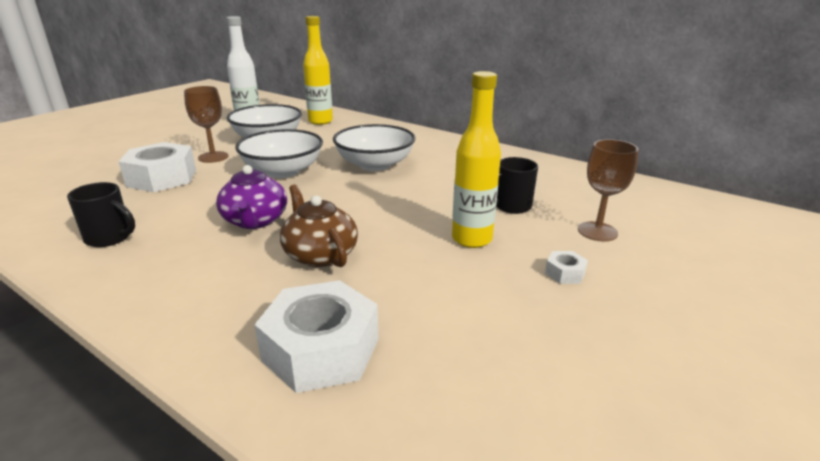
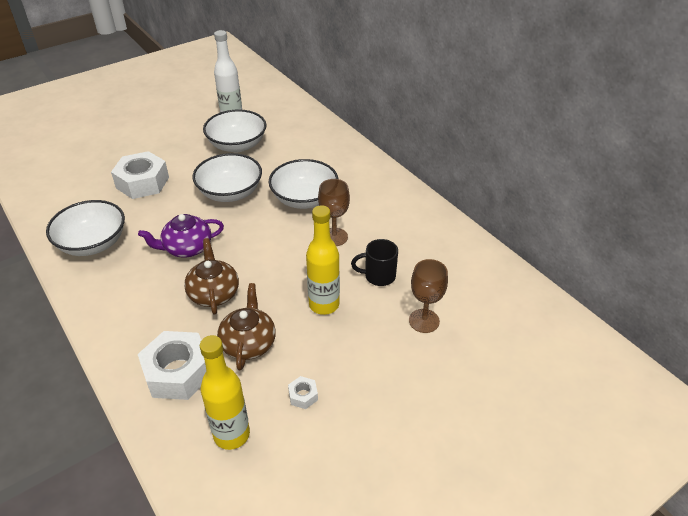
camera: 20 degrees right, 15 degrees up
(110, 238) = (93, 243): black mug -> white bowl
(213, 157) = (186, 162): brown goblet -> brown goblet (334, 237)
(255, 221) = (187, 248): purple teapot -> purple teapot turned 60 degrees clockwise
(320, 121) = (292, 125): yellow bottle -> yellow bottle (231, 434)
(405, 293) = (248, 343): none -> brown teapot
(565, 273) = (365, 355): white nut -> white nut (303, 395)

